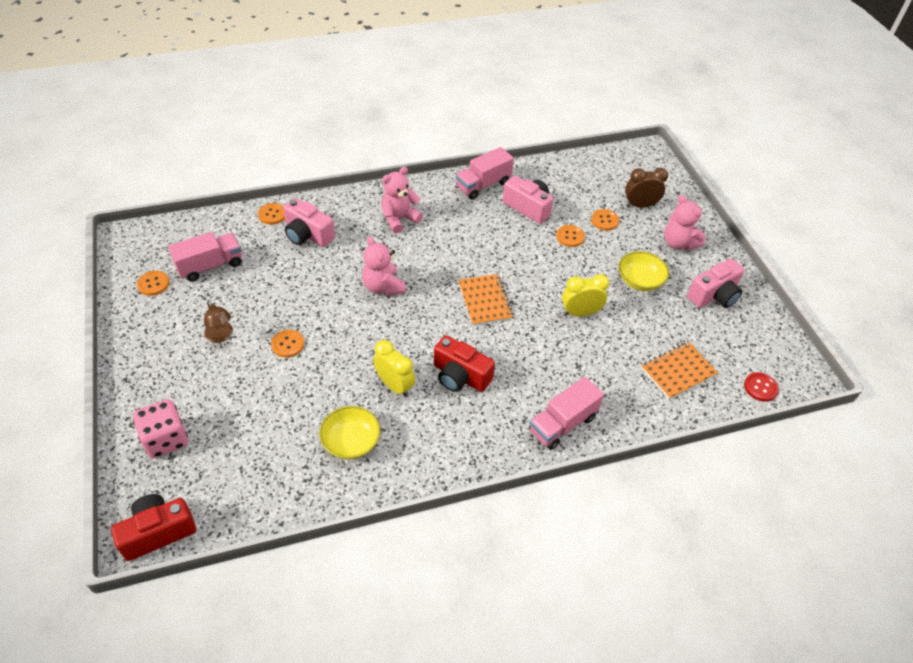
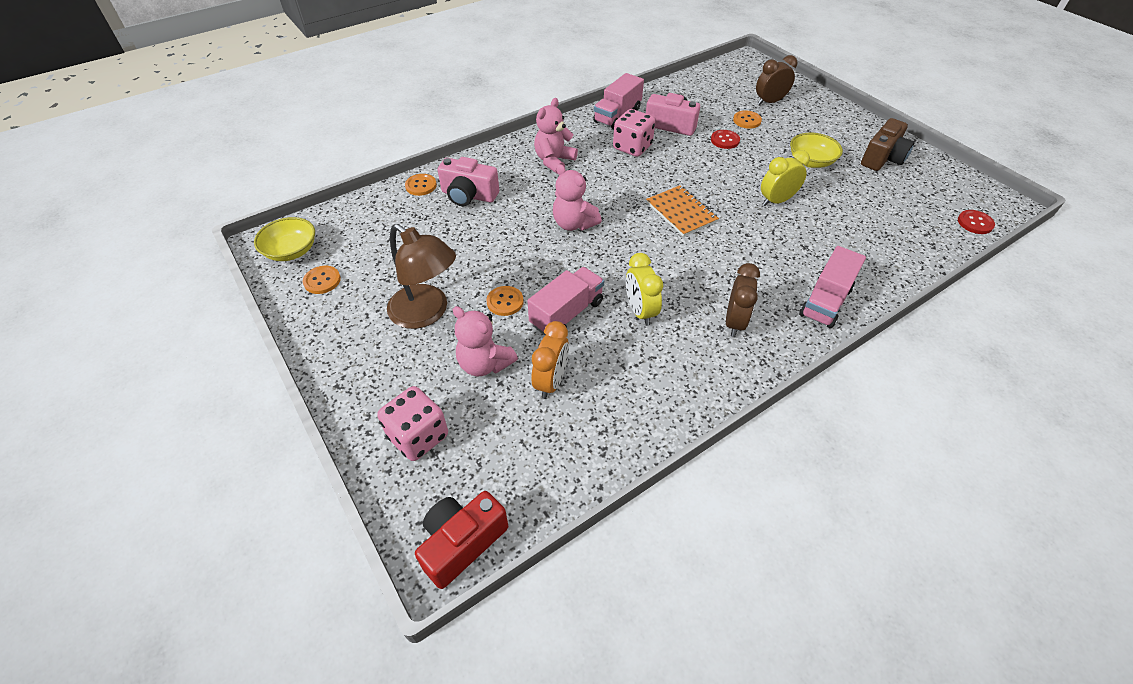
camera: 15 degrees left, 0 degrees up
(210, 266) = (378, 248): pink truck -> pink truck (567, 313)
(221, 336) = (427, 313): brown lamp -> brown lamp, size x1.87
(288, 425) = (551, 381): none -> orange clock
(351, 442) = (628, 378): yellow bowl -> yellow bowl (291, 251)
(394, 385) = (640, 311): yellow clock -> yellow clock turned 135 degrees counterclockwise
(460, 376) = (700, 285): red camera -> none
(469, 419) = (734, 322): none -> brown clock
(478, 222) = (632, 147): none -> pink dice
(570, 237) = (725, 140): orange button -> red button
(678, 243) = (823, 124): pink teddy bear -> pink teddy bear (484, 364)
(678, 372) = (896, 228): orange notebook -> none
(714, 295) = (882, 158): pink camera -> brown camera

